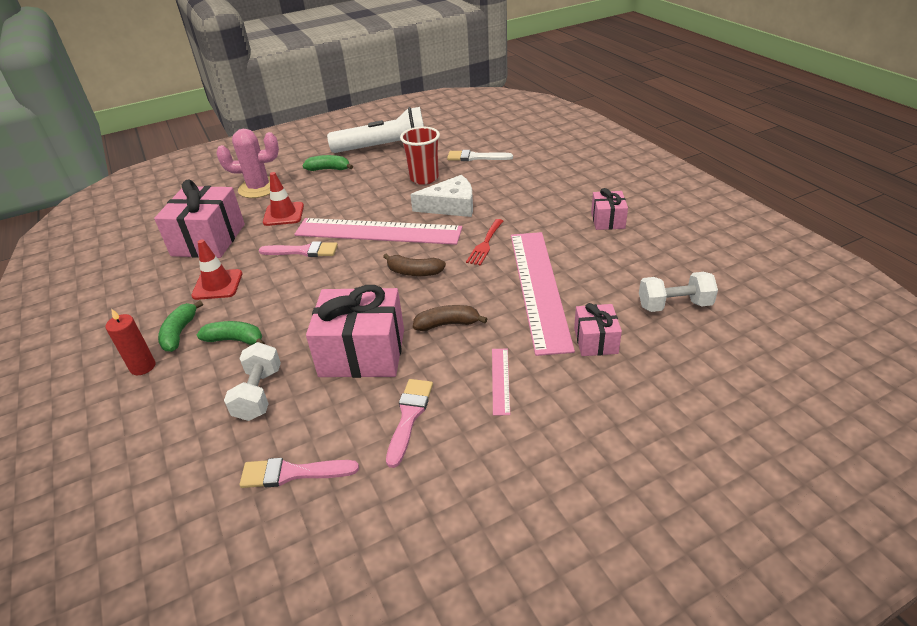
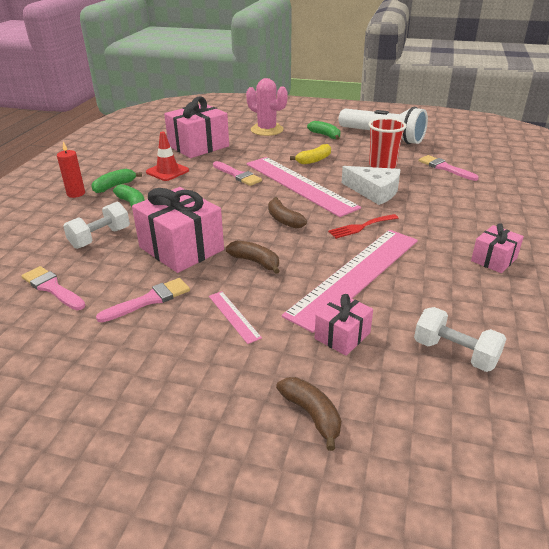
camera: 40 degrees right, 5 degrees down
(283, 214) = (258, 150): red traffic cone -> none
(355, 200) = (314, 160): none -> yellow banana
(475, 157) = (444, 168): white brush -> pink brush
(500, 380) = (233, 316): pink ruler -> pink ruler turned 75 degrees counterclockwise
(656, 410) = (312, 415): none -> brown banana

